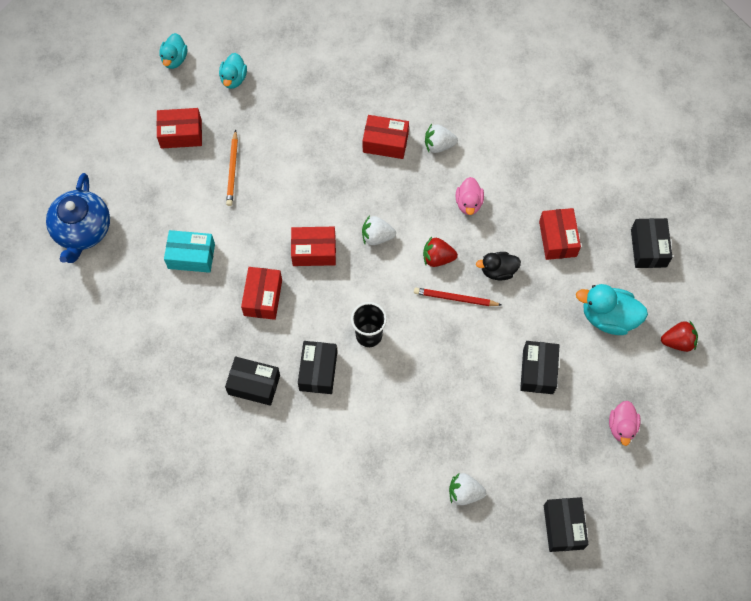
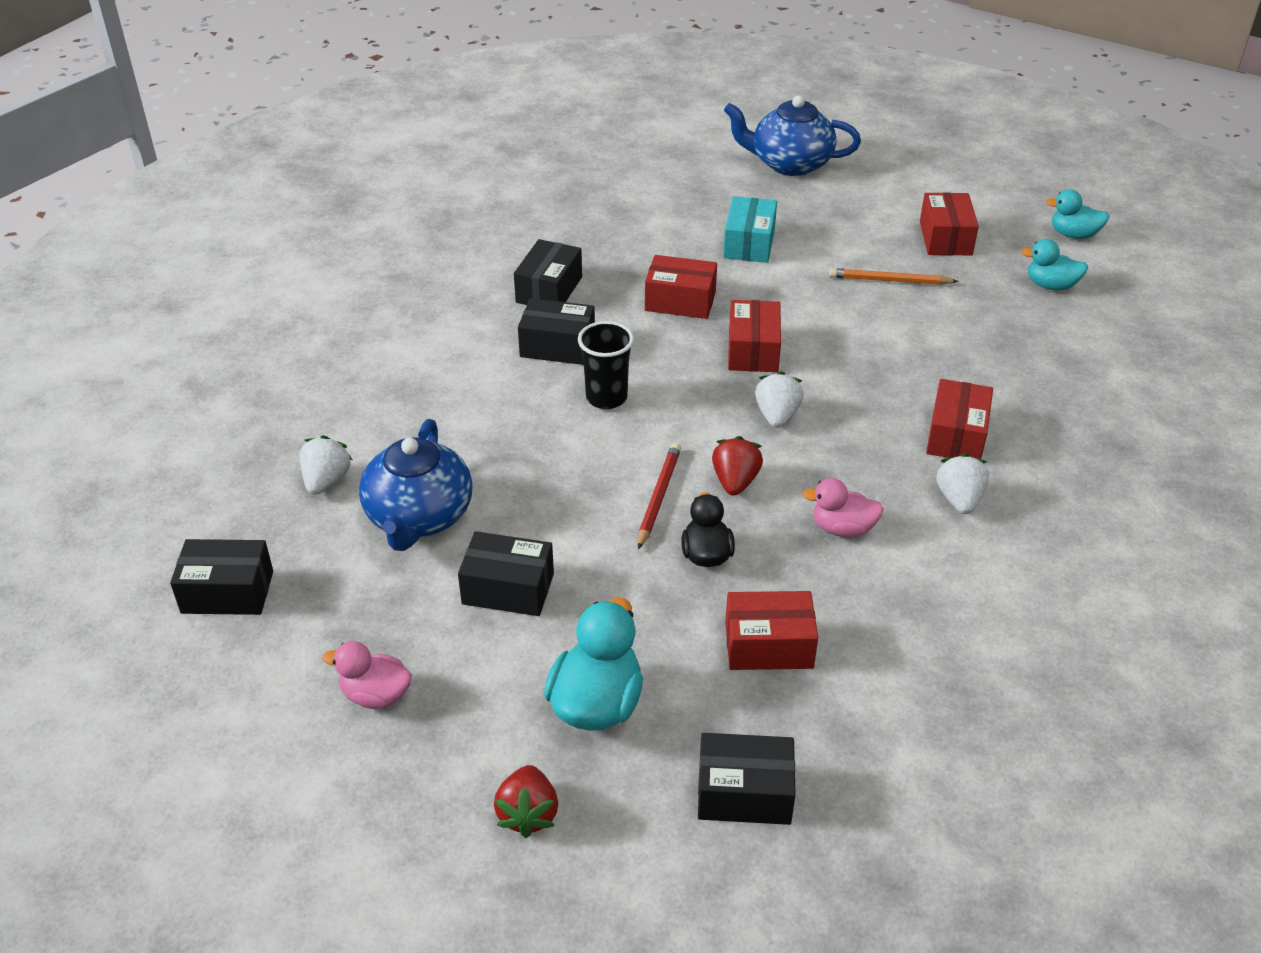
camera: 95 degrees right, 25 degrees down
(489, 430) = (419, 517): none -> blue teapot

